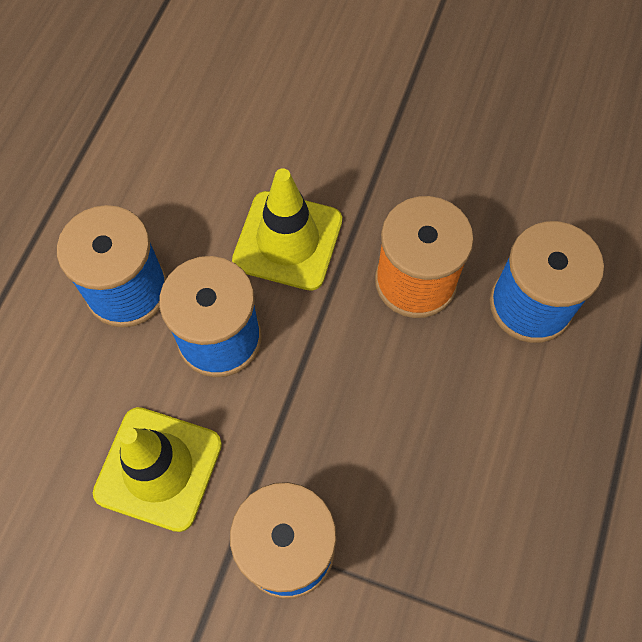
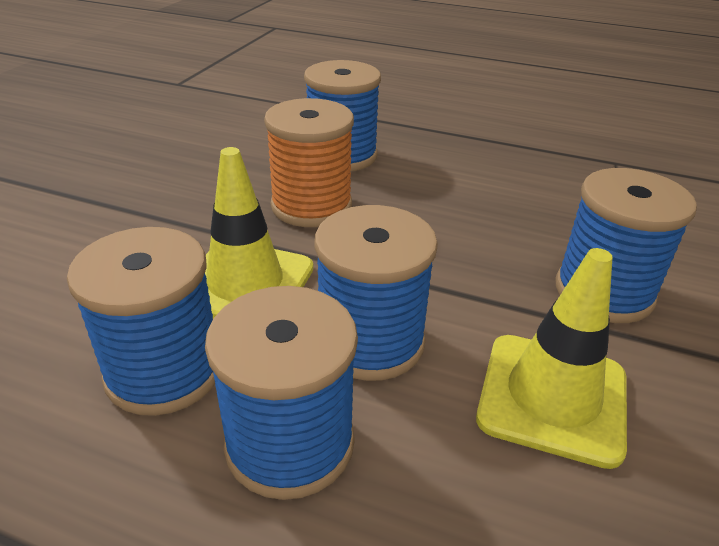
camera: 90 degrees left, 30 degrees down
(191, 206) = (164, 371): none -> blue spool

